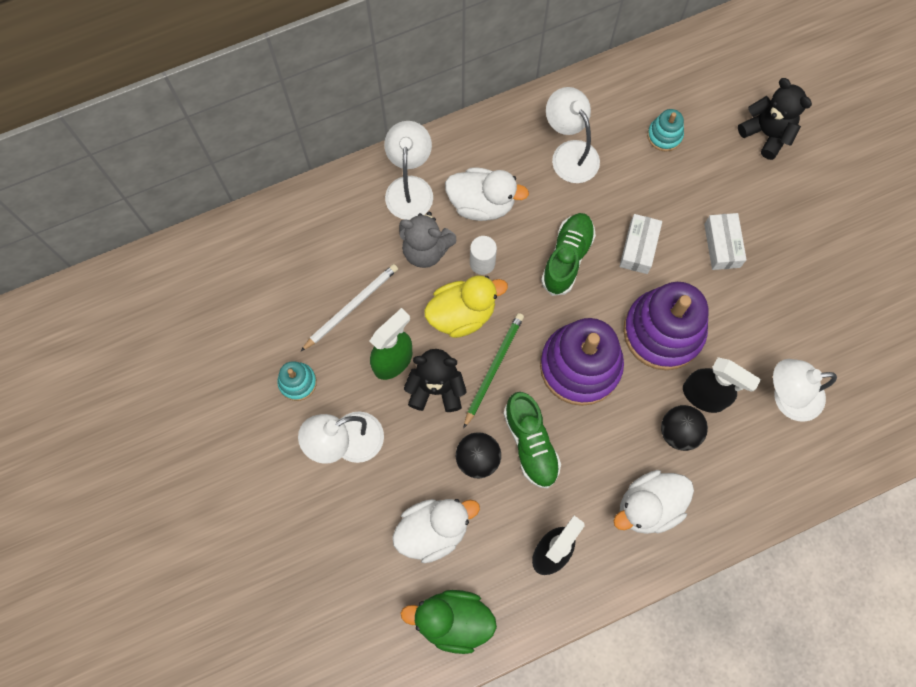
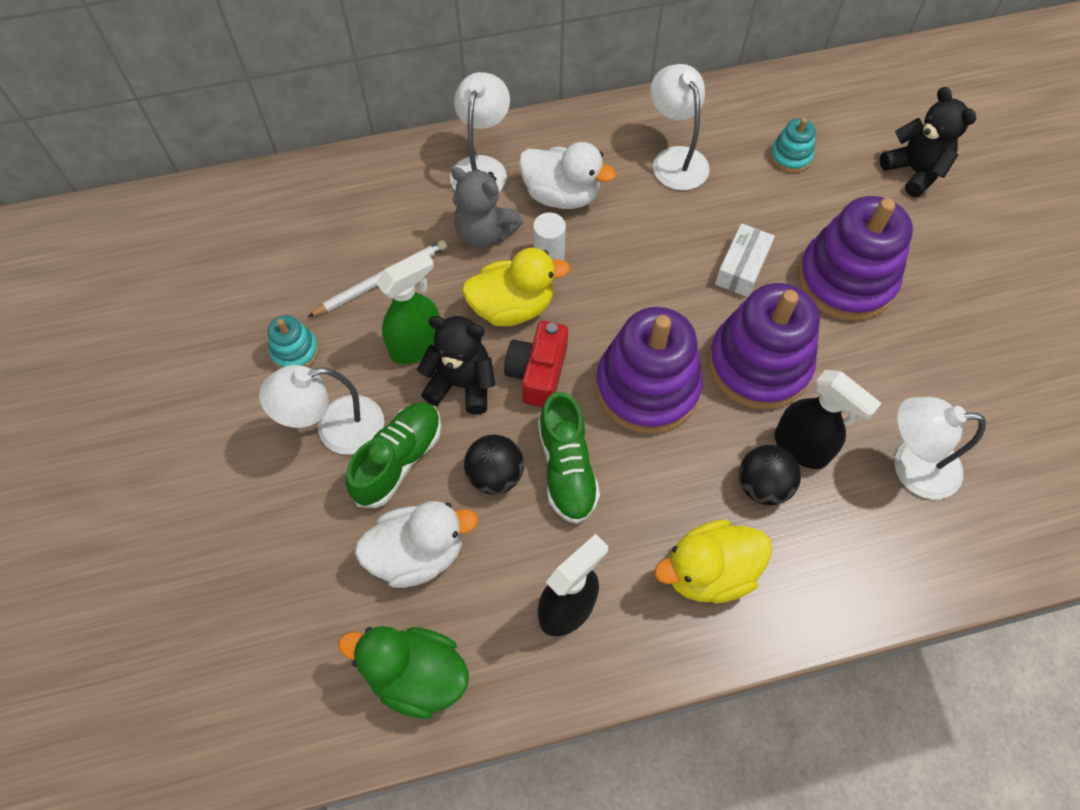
camera: 10 degrees right, 10 degrees down
(493, 368) = (538, 373): green pencil -> red camera
(567, 258) = (652, 266): green shoe -> green shoe (398, 460)
(648, 506) = (708, 572): white duck -> yellow duck
(722, 245) = (845, 280): white box -> purple stacking toy

